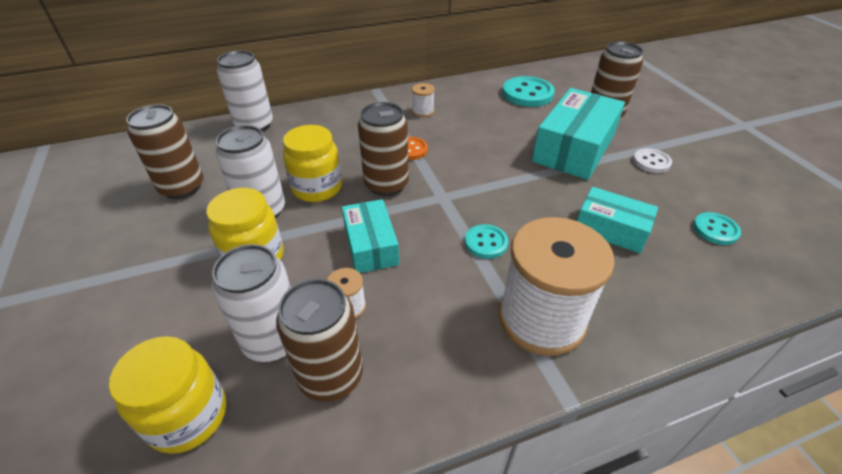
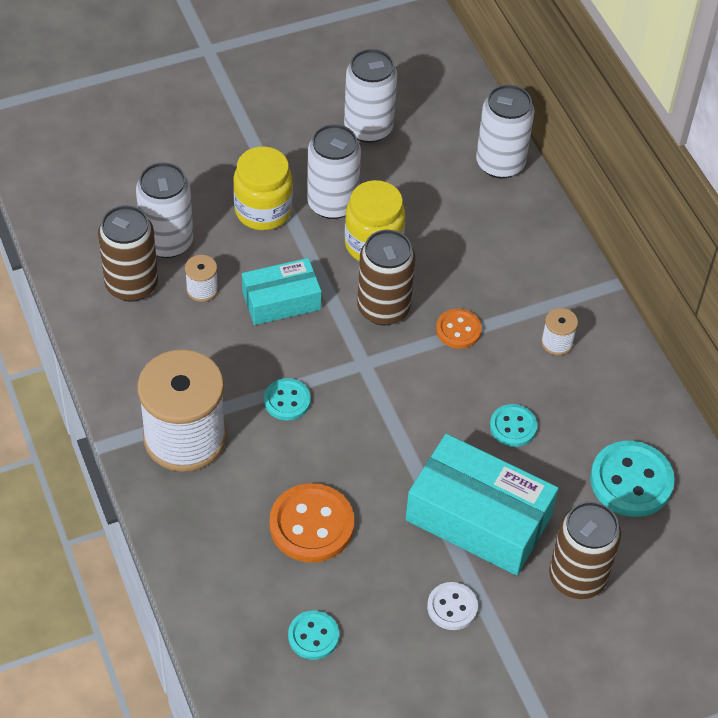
camera: 85 degrees right, 10 degrees up
(182, 187) = (368, 128): brown can -> white can
(188, 416) = (102, 204): yellow jar -> none
(494, 131) = (513, 427): none -> turquoise button
(611, 229) = (311, 525): turquoise box -> orange button

